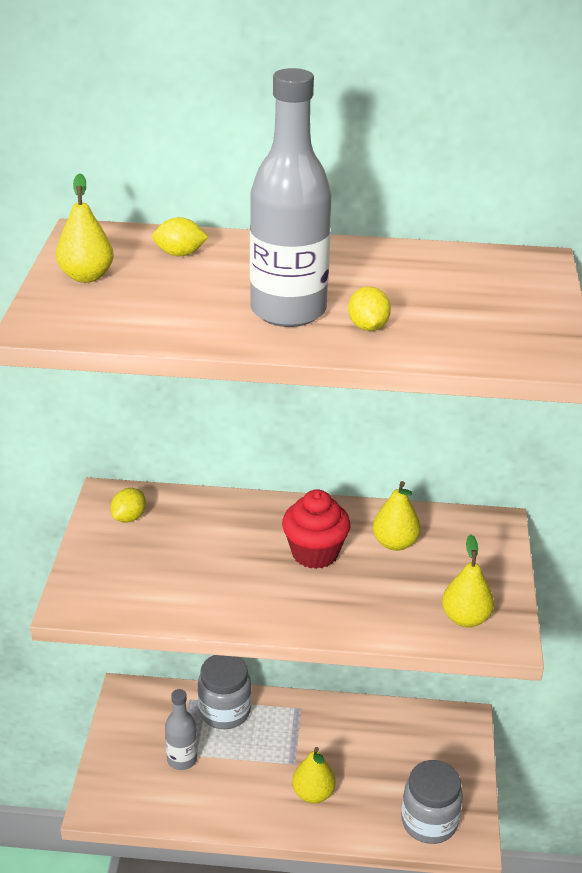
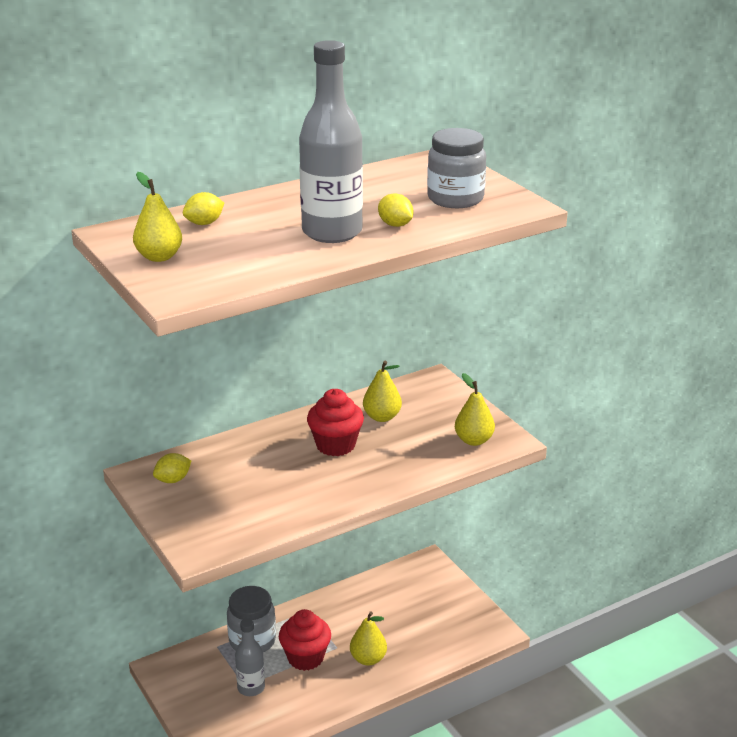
camera: 35 degrees left, 5 degrees down
(129, 517) = (173, 480): yellow lemon -> yellow lemon turned 60 degrees clockwise
(256, 757) = (305, 657): none -> red cupcake
(429, 822) = (461, 634): grey jar -> grey jar (455, 199)

